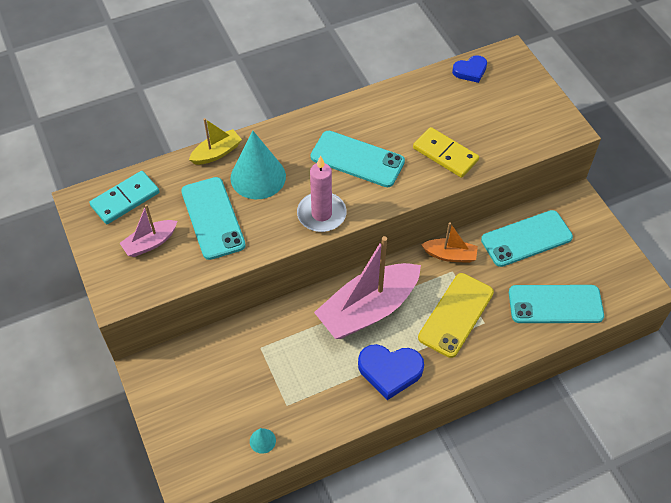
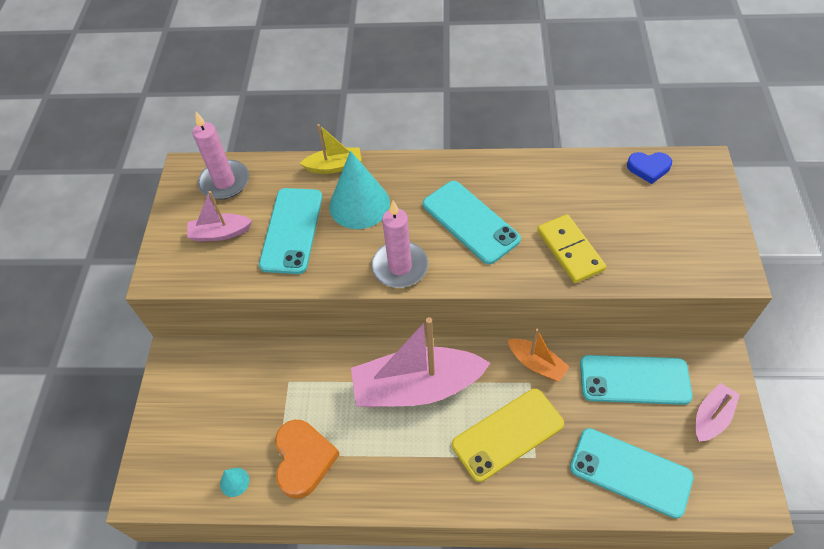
camera: 30 degrees right, 0 degrees up
(125, 199) = (224, 182): turquoise domino -> pink candle
(309, 400) = (303, 459): none -> orange heart
(390, 371) = (402, 466): blue heart -> none
(591, 243) = (711, 417): none -> pink boat

